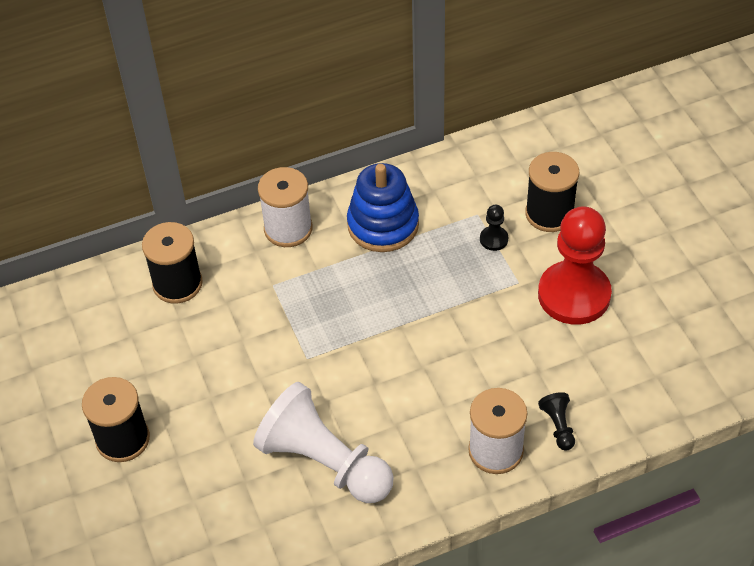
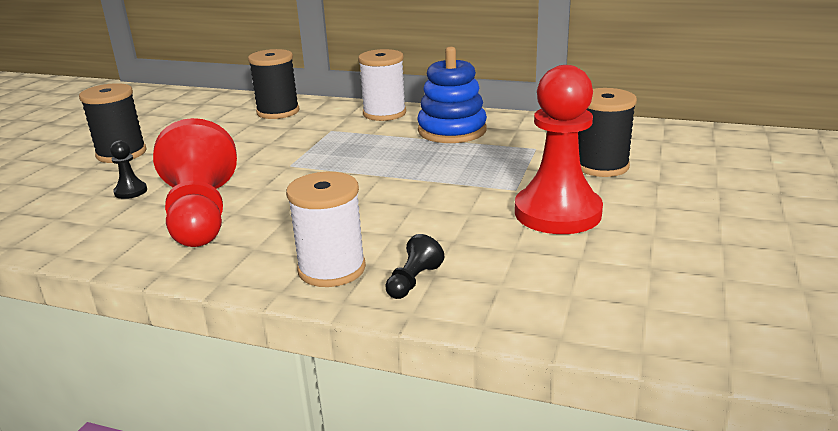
camera: 40 degrees right, 25 degrees down
(324, 462) = (201, 214): white pawn -> red pawn
(494, 239) = (529, 162): black pawn -> black pawn (131, 191)

